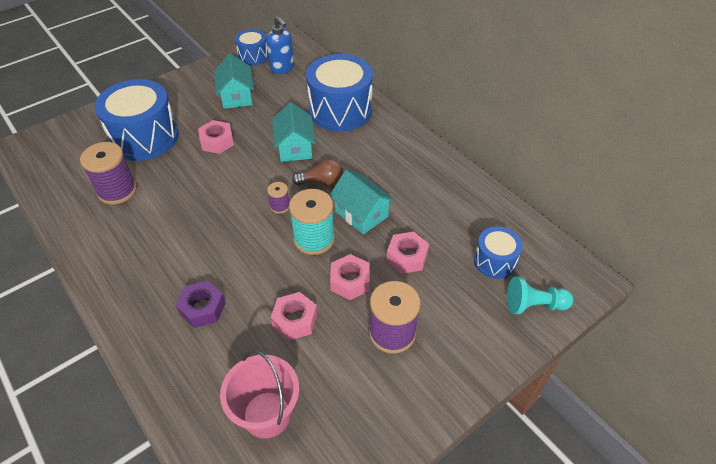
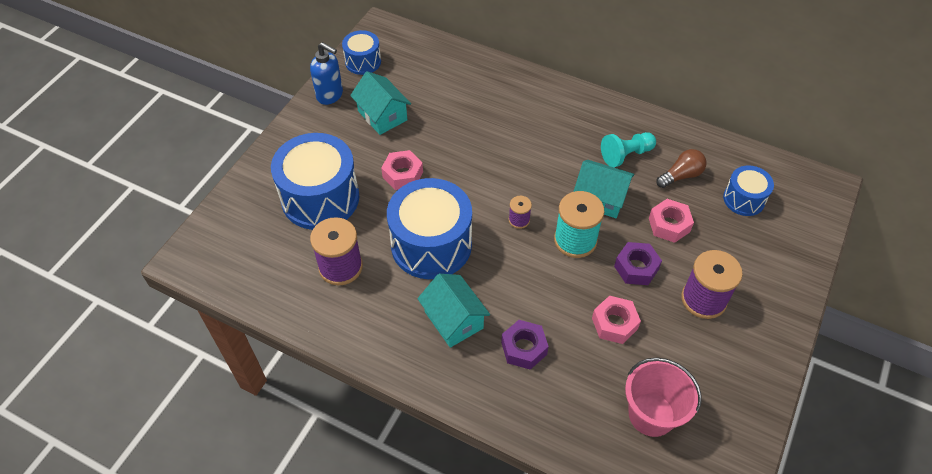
camera: 25 degrees left, 5 degrees up
(282, 68) = (406, 66): blue soap dispenser -> blue soap dispenser (330, 95)
(295, 147) = (487, 152): turquoise house -> turquoise house (453, 320)
(321, 182) = (540, 180): brown light bulb -> brown light bulb (681, 175)
(340, 110) = (502, 95): blue drum -> blue drum (431, 244)
(350, 281) = (636, 268): pink nut -> purple nut
(534, 305) = (799, 227): turquoise pawn -> turquoise pawn (626, 155)

